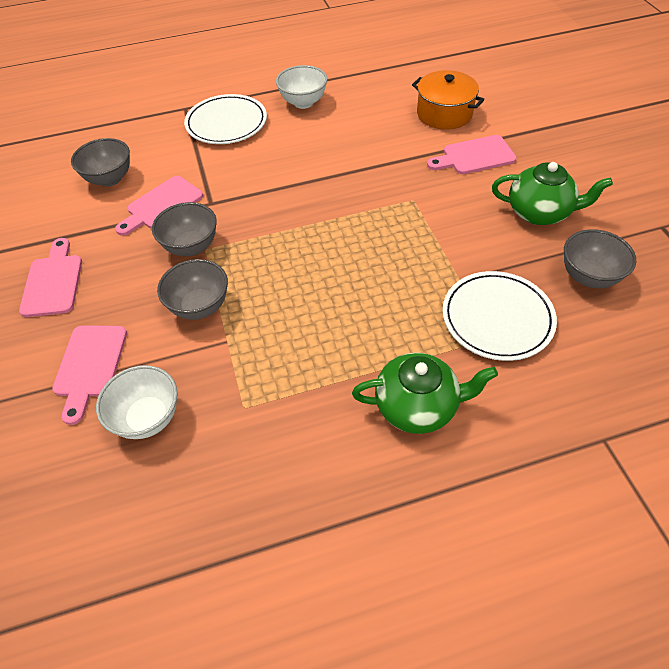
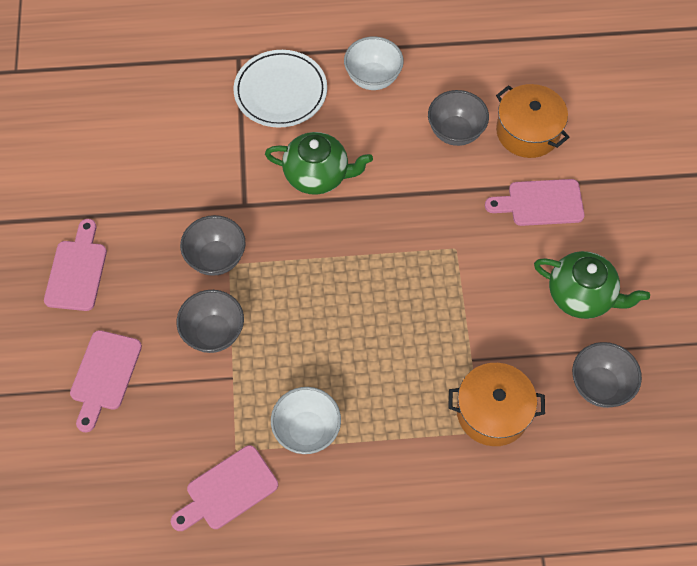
camera: 10 degrees right, 10 degrees up
(110, 179) = (144, 147): grey bowl -> grey bowl (455, 132)
(148, 418) = (151, 441): white bowl -> white bowl (307, 430)
(161, 205) = (193, 196): pink cutting board -> pink cutting board (227, 490)
(417, 406) = (389, 485): green teapot -> green teapot (317, 175)
(497, 318) = (492, 412): white plate -> orange pot

